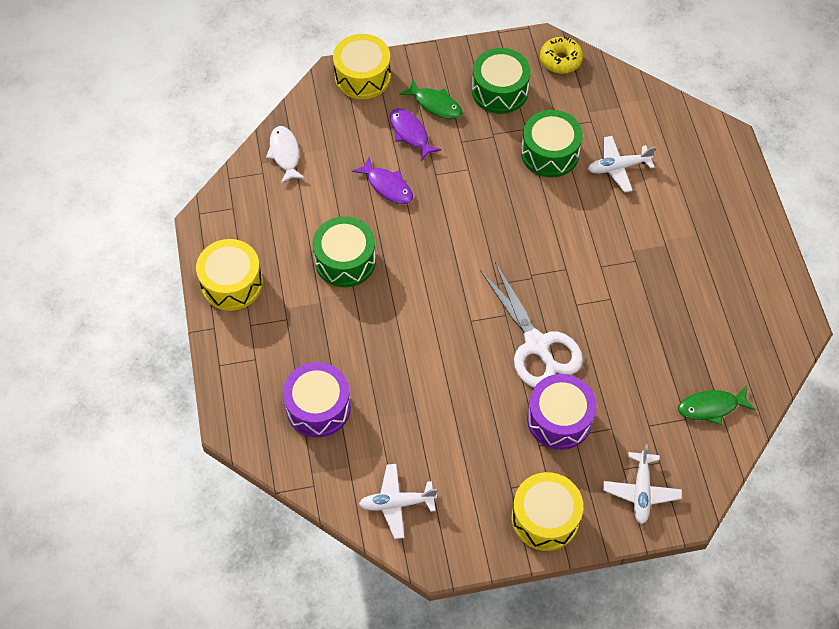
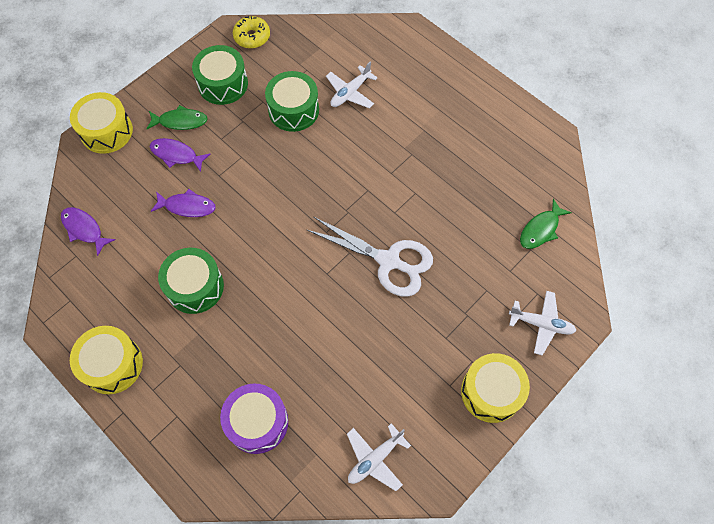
camera: 35 degrees left, 5 degrees up
(285, 154) = (84, 229): white fish -> purple fish
(559, 419) = (445, 308): purple drum -> none
(641, 491) = (541, 324): white plane -> white plane turned 45 degrees counterclockwise

